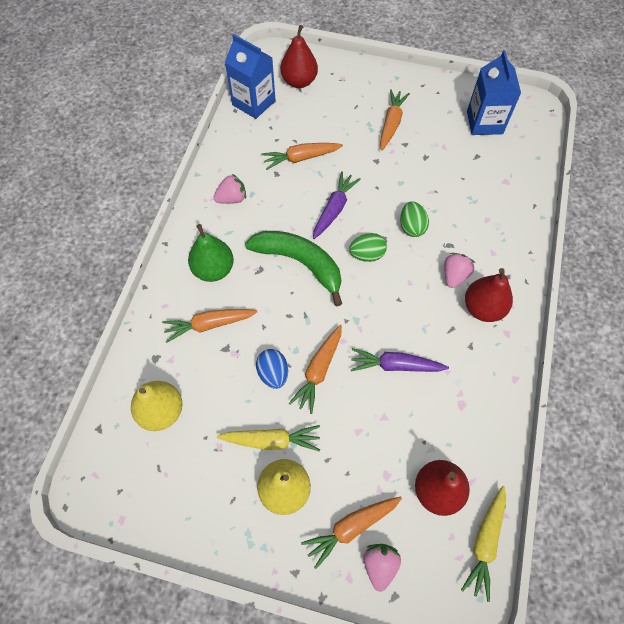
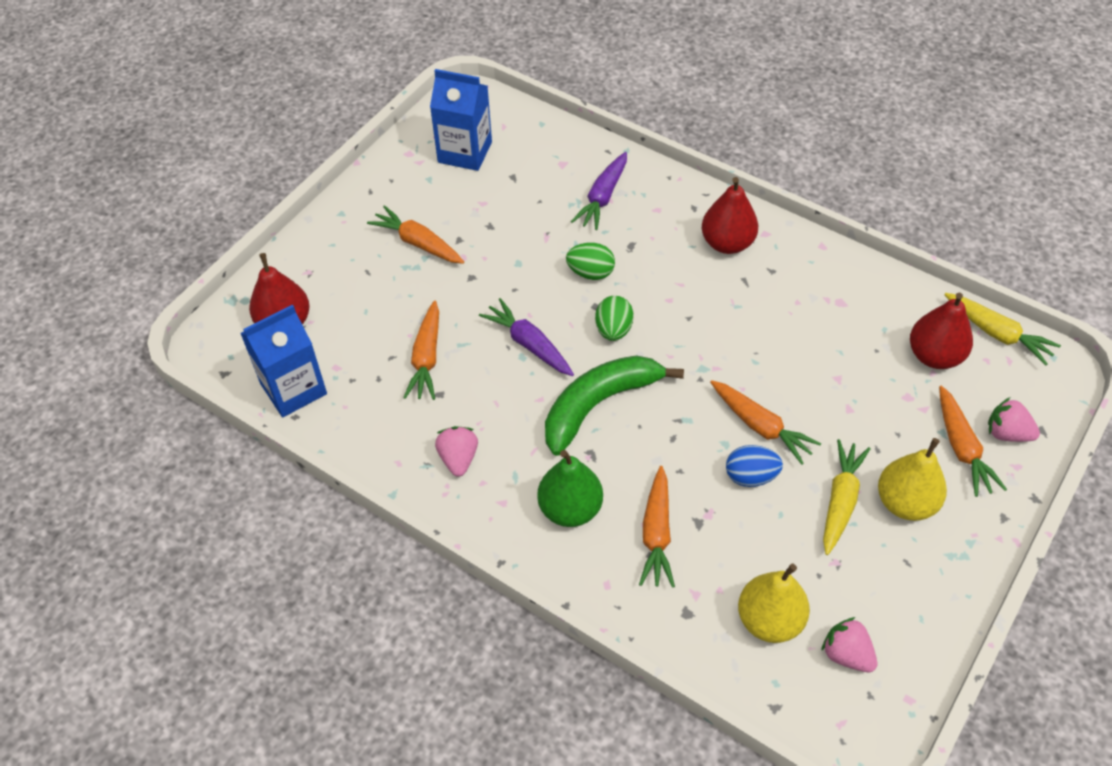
camera: 70 degrees left, 10 degrees down
(395, 365) = (776, 348): purple carrot -> purple carrot (602, 198)
(454, 275) = (675, 254): pink strawberry -> pink strawberry (846, 654)

